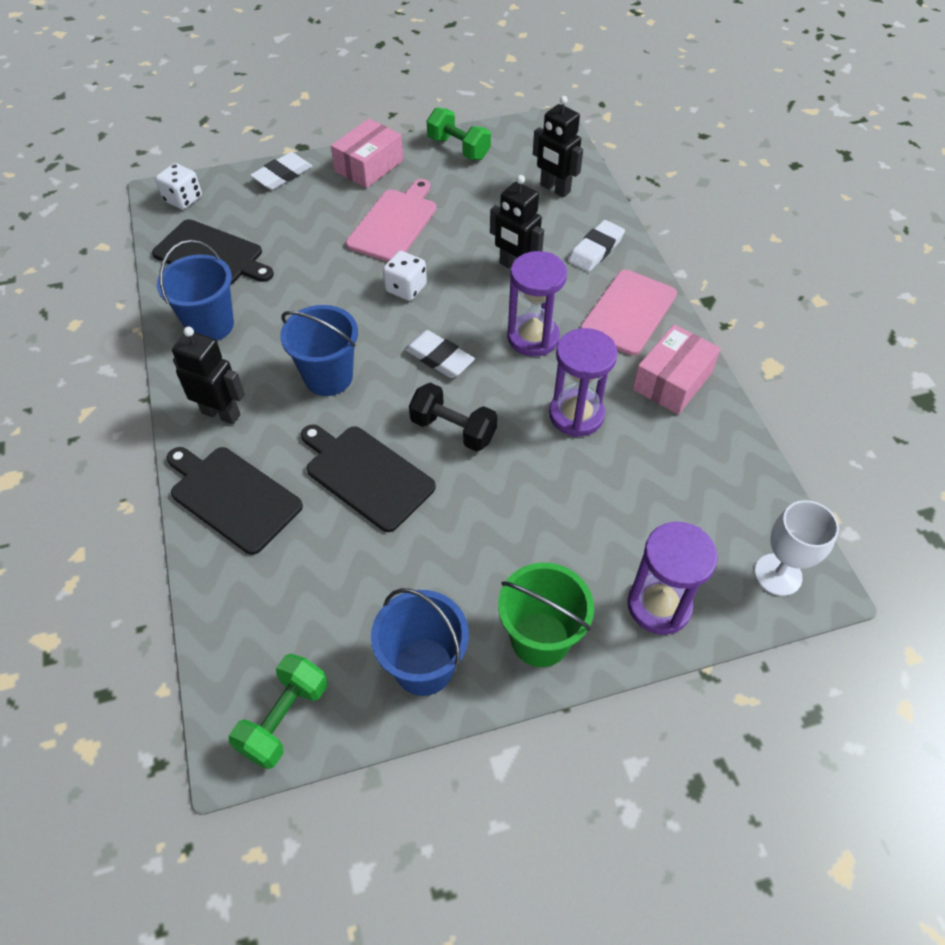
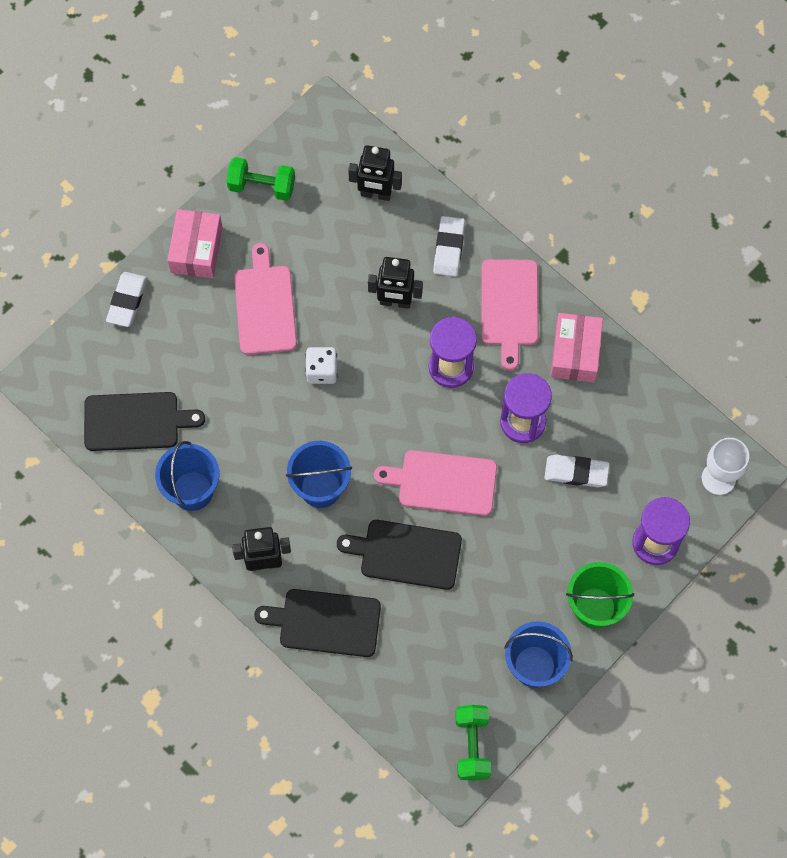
camera: 30 degrees left, 15 degrees up
(183, 199) = (61, 375): white dice -> none
(439, 358) = (392, 424): white eraser -> white eraser (576, 472)
(453, 429) = (443, 483): black dumbbell -> pink cutting board

